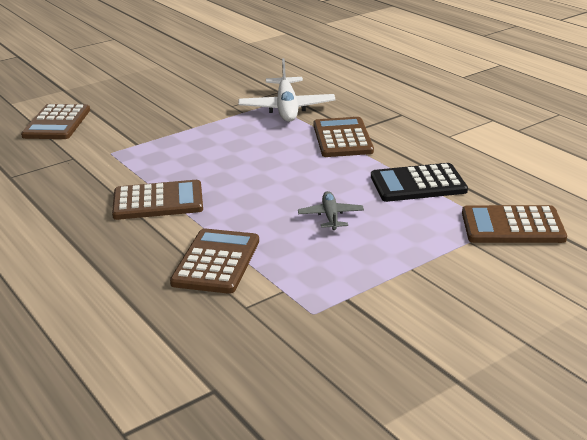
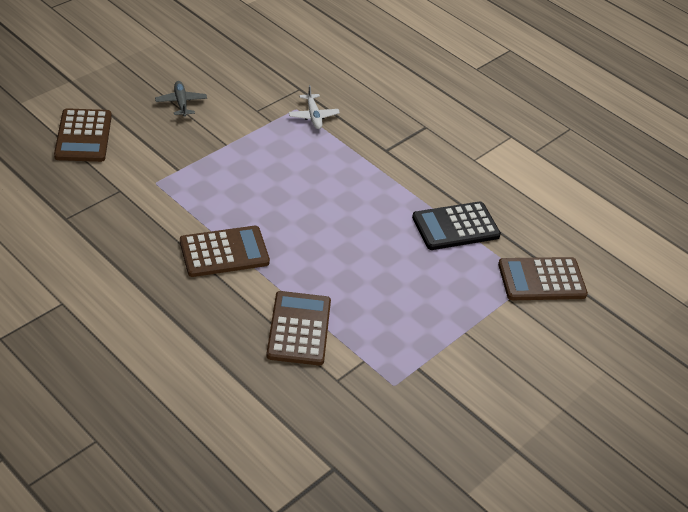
camera: 15 degrees left, 15 degrees up
(287, 108) = (313, 116): white plane -> white plane, size x0.53
(330, 216) = (386, 270): grey plane -> grey plane (181, 103)
(342, 138) = (376, 162): brown calculator -> none

